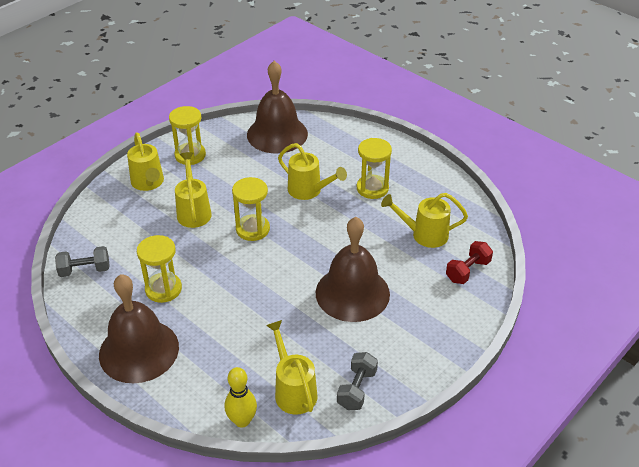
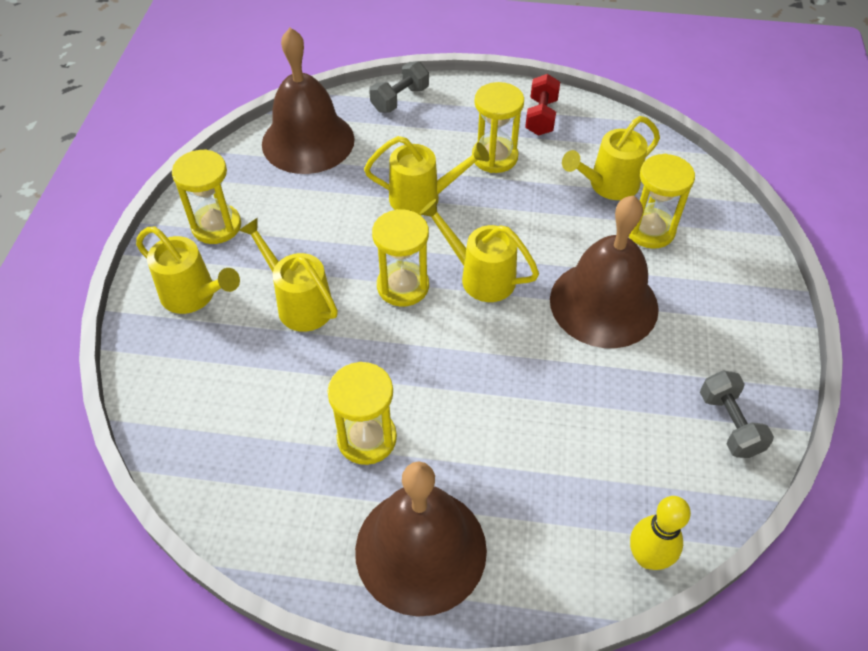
camera: 35 degrees left, 10 degrees up
(85, 270) = (224, 478): grey dumbbell -> grey dumbbell (400, 99)
(293, 390) = (664, 473): yellow watering can -> yellow watering can (480, 276)
(423, 270) = (650, 230): none -> yellow hourglass
(467, 271) = (695, 205): red dumbbell -> red dumbbell (541, 117)

